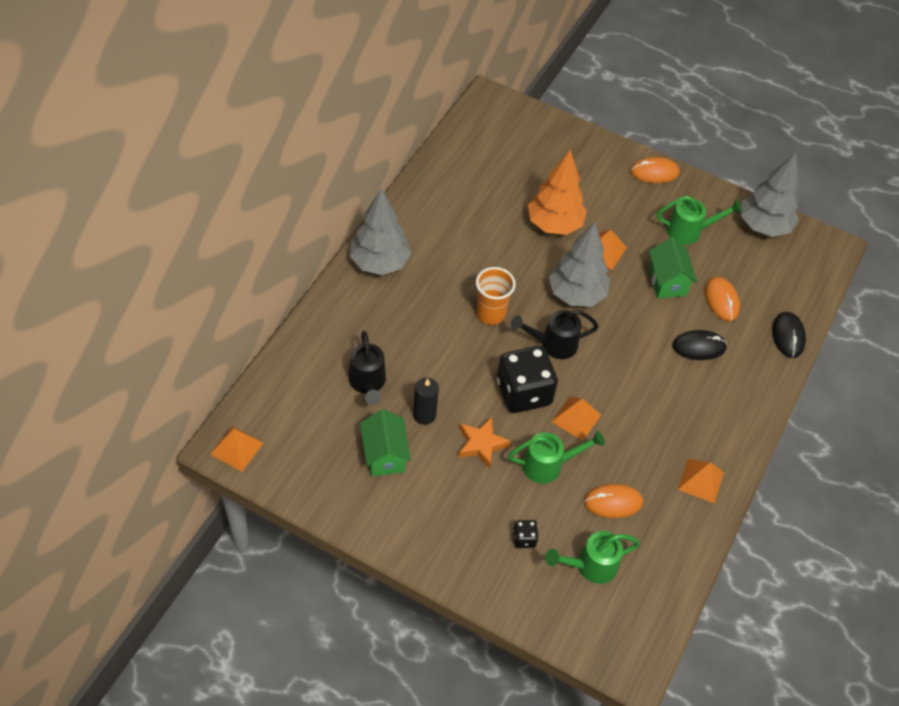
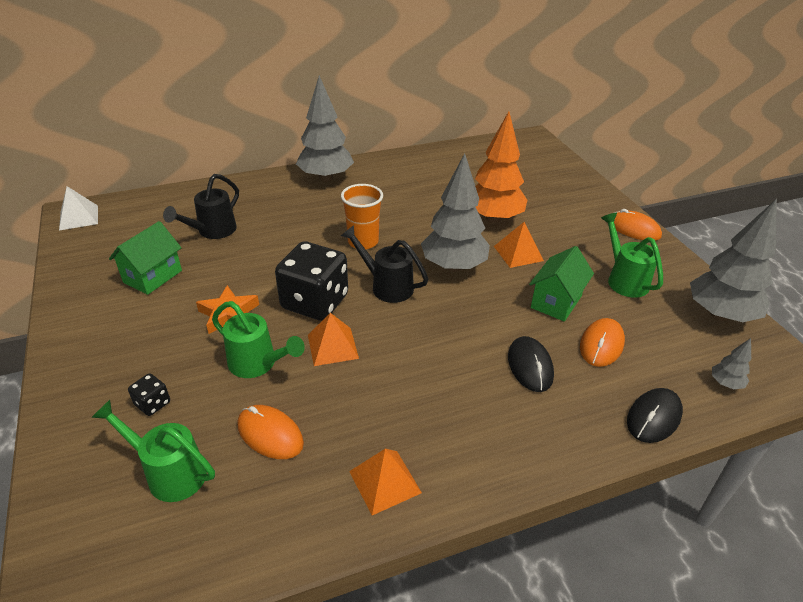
camera: 45 degrees right, 15 degrees down
(237, 448) = (78, 217): orange pyramid -> white pyramid
(424, 415) = (219, 270): black candle -> none
(689, 231) = (624, 280): green watering can -> green watering can turned 150 degrees counterclockwise
(699, 347) = (530, 366): black mouse -> black mouse turned 45 degrees clockwise
(804, 283) = (725, 383): none -> grey tree

